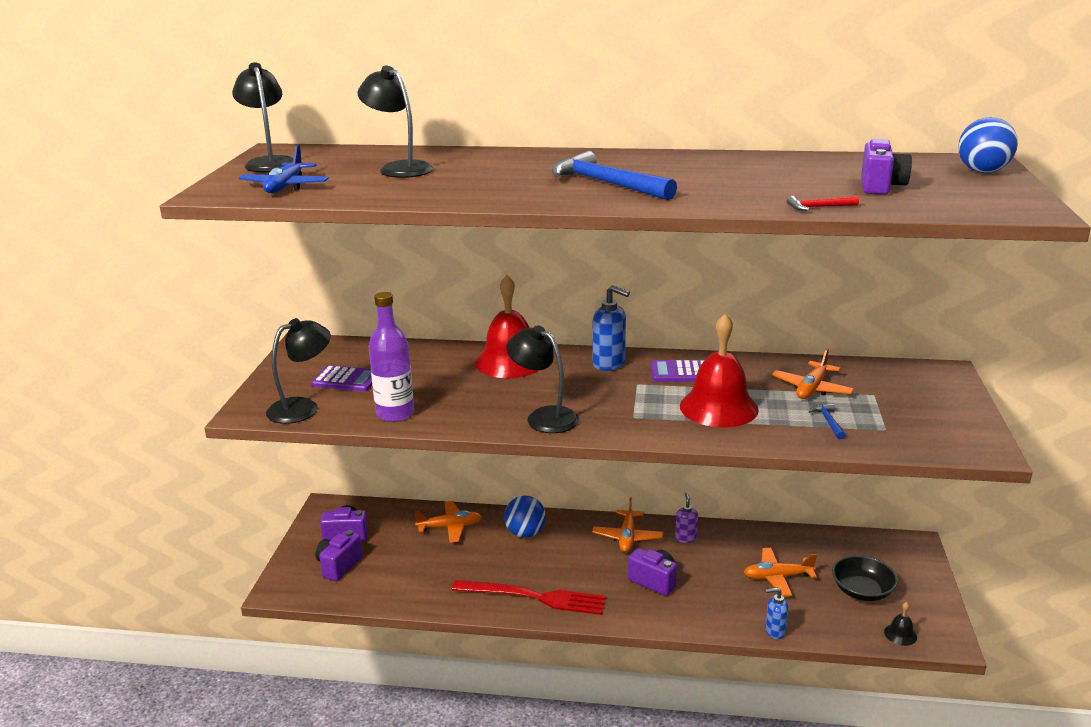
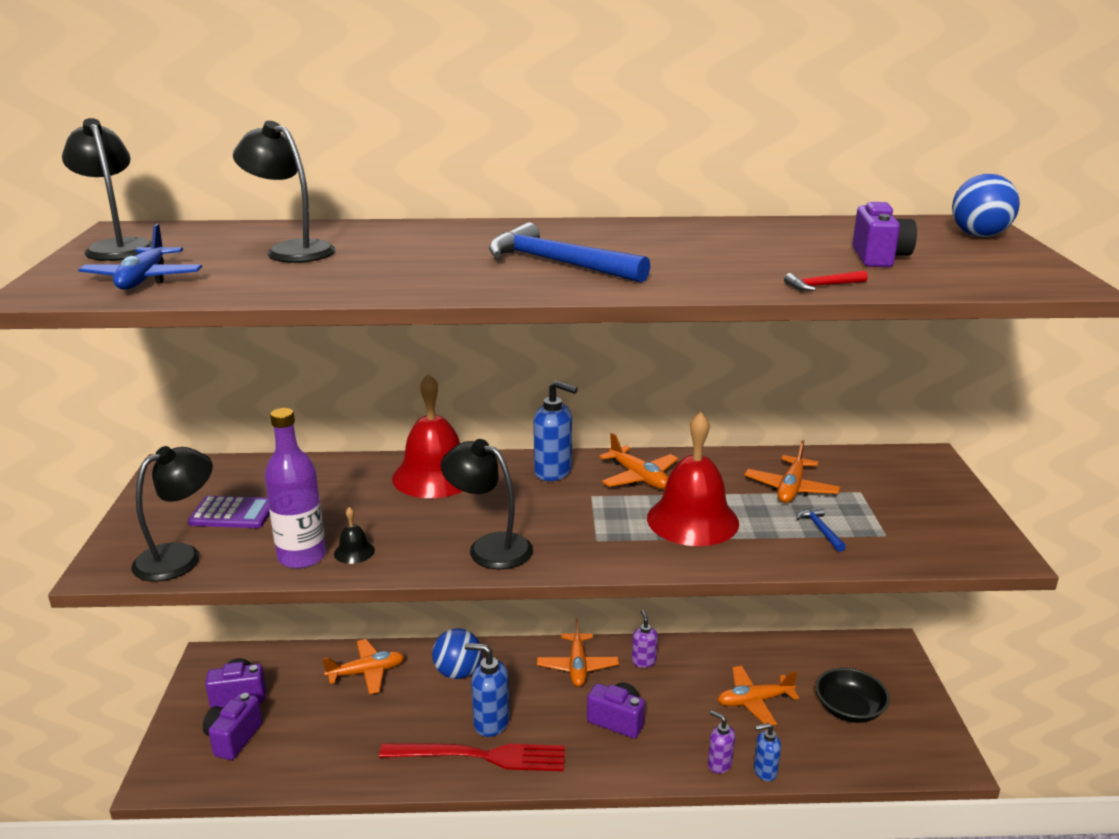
camera: 10 degrees left, 0 degrees up
(547, 573) = (491, 722): none -> blue soap dispenser
(681, 372) = (639, 477): purple calculator -> orange plane
(736, 622) = (719, 764): none -> purple soap dispenser
(900, 634) = (901, 760): black bell -> black bell (354, 552)

